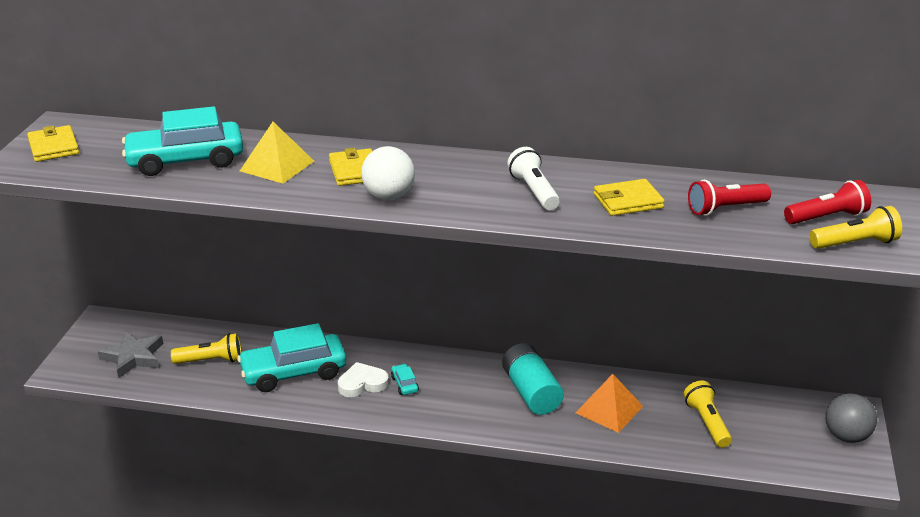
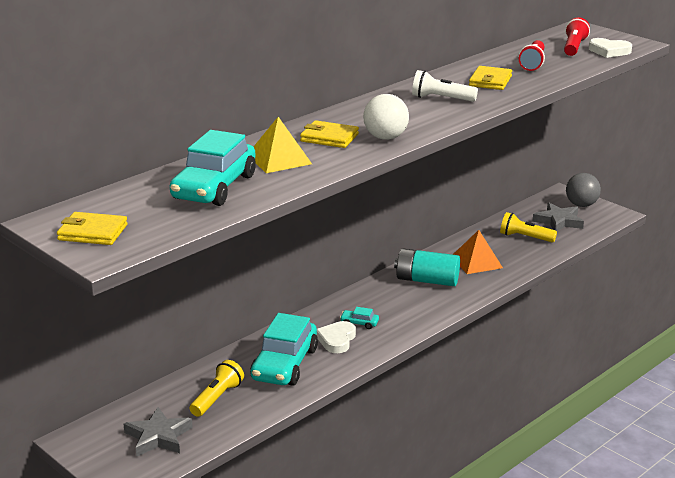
camera: 55 degrees left, 5 degrees down
(779, 433) = (558, 221): none -> grey star
(855, 243) = (609, 51): yellow flashlight -> white heart

